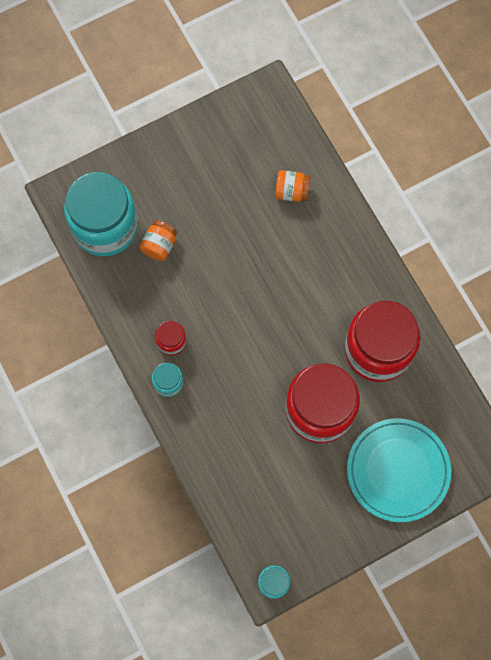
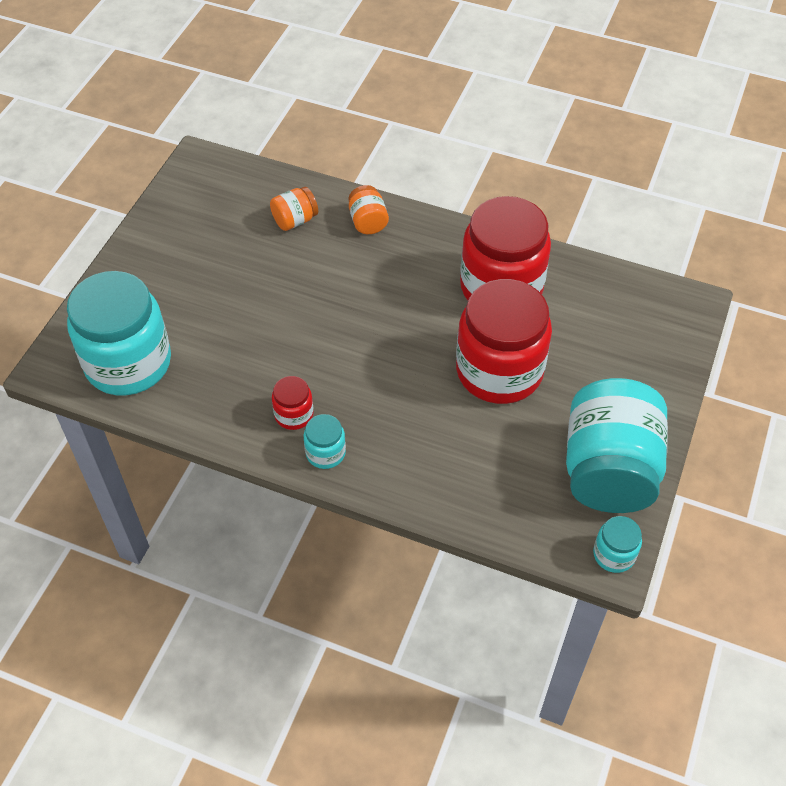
camera: 40 degrees left, 20 degrees down
(159, 245) = (203, 342): orange jar -> orange jar (368, 222)
(322, 530) = (609, 470): none -> turquoise jar
(398, 470) = (622, 369): turquoise plate -> none

